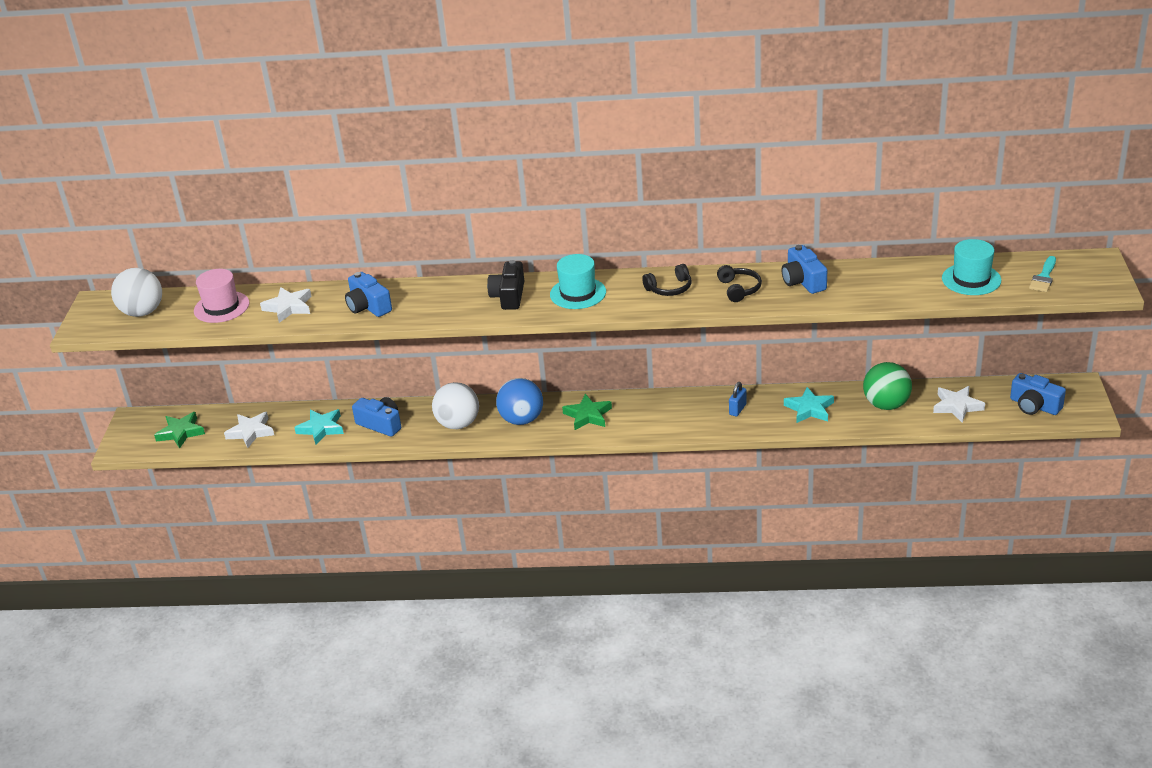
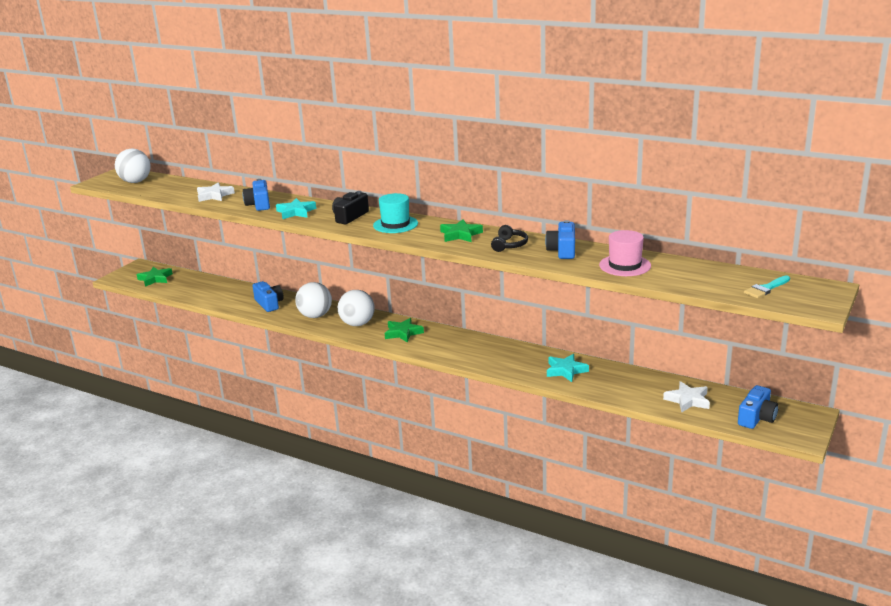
camera: 25 degrees right, 10 degrees down
(221, 307) = (179, 188): pink hat -> pink hat (625, 265)
(251, 432) = (192, 288): white star -> none
(321, 428) = (232, 297): turquoise star -> turquoise star (296, 212)
(521, 419) = (357, 324): blue ball -> white ball
(669, 288) = (460, 234): black headphones -> green star
(737, 409) = (511, 356): blue padlock -> none
(886, 405) = (629, 384): green ball -> none
(971, 279) = (700, 277): turquoise hat -> none
(1034, 406) = (756, 417): blue camera -> blue camera turned 120 degrees counterclockwise

